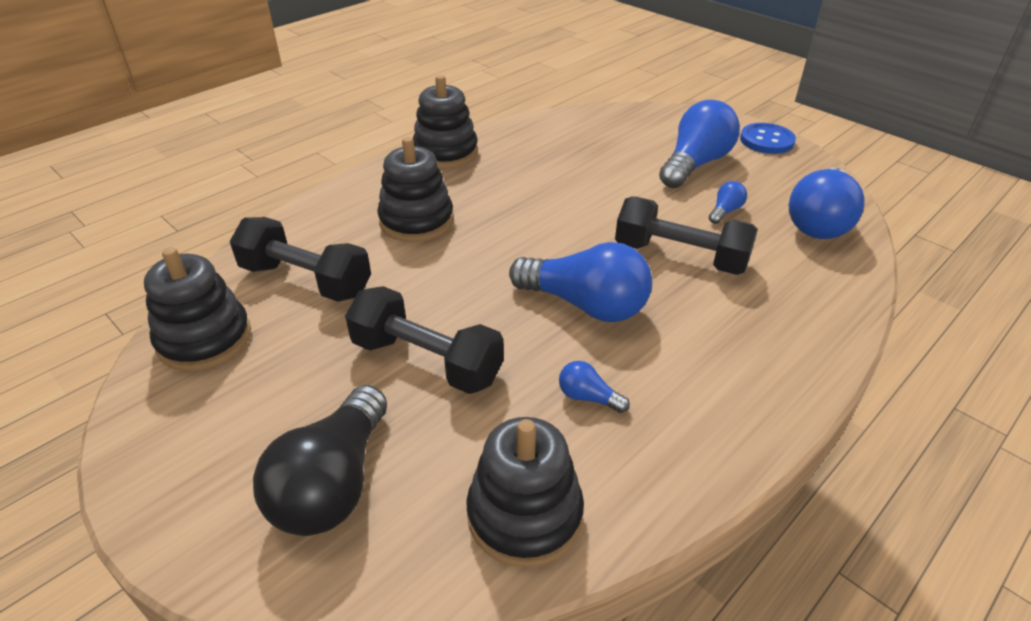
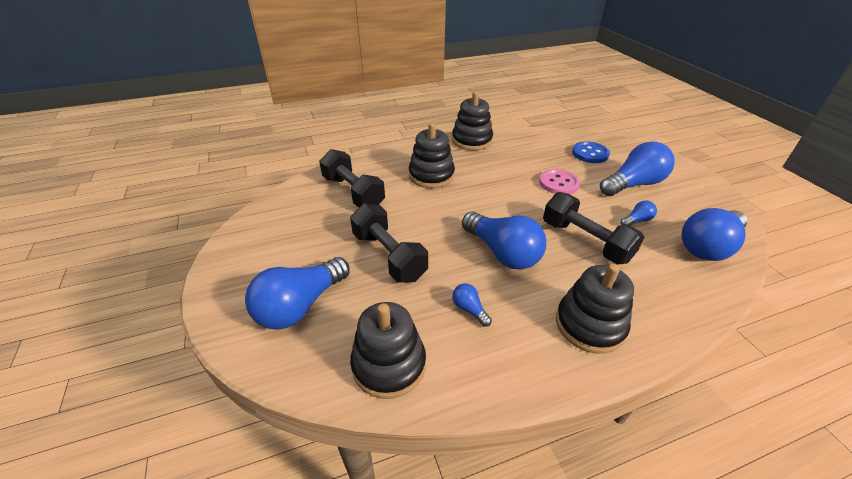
camera: 25 degrees right, 0 degrees up
(204, 339) = (287, 209): black stacking toy -> black stacking toy (589, 325)
(333, 483) = (300, 306): black light bulb -> blue light bulb
(603, 186) = (558, 183): none -> pink button
(766, 140) = (699, 181): blue button -> blue button (590, 154)

